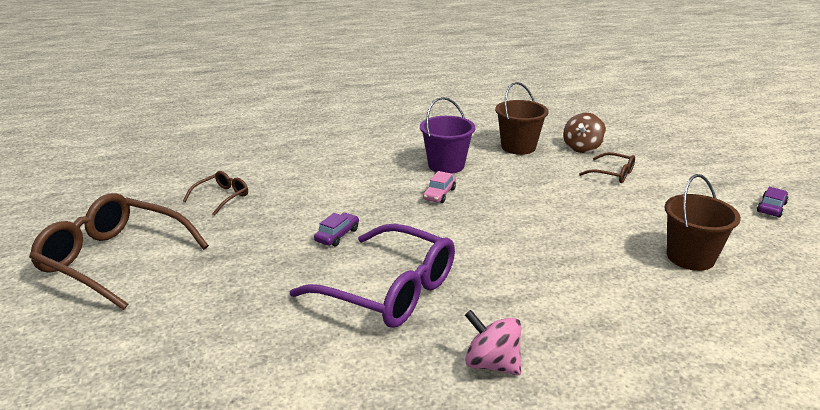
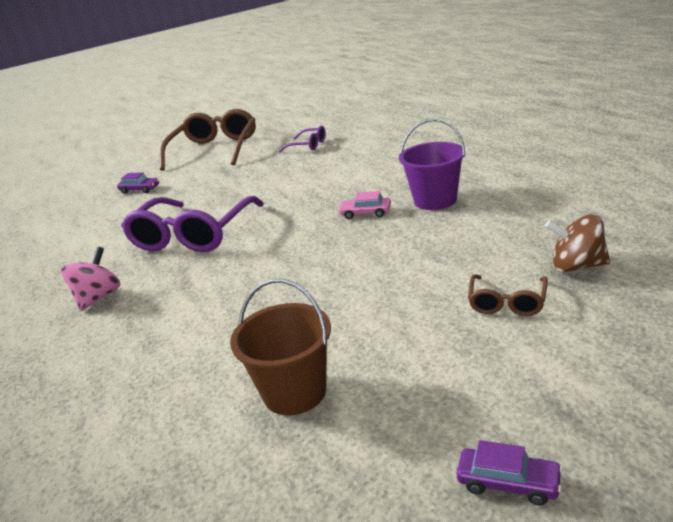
camera: 80 degrees right, 0 degrees up
(221, 197) = (308, 145): brown glasses -> purple glasses
(337, 235) = (268, 196): purple car -> purple car (140, 190)
(518, 147) = (528, 225): brown bucket -> none

